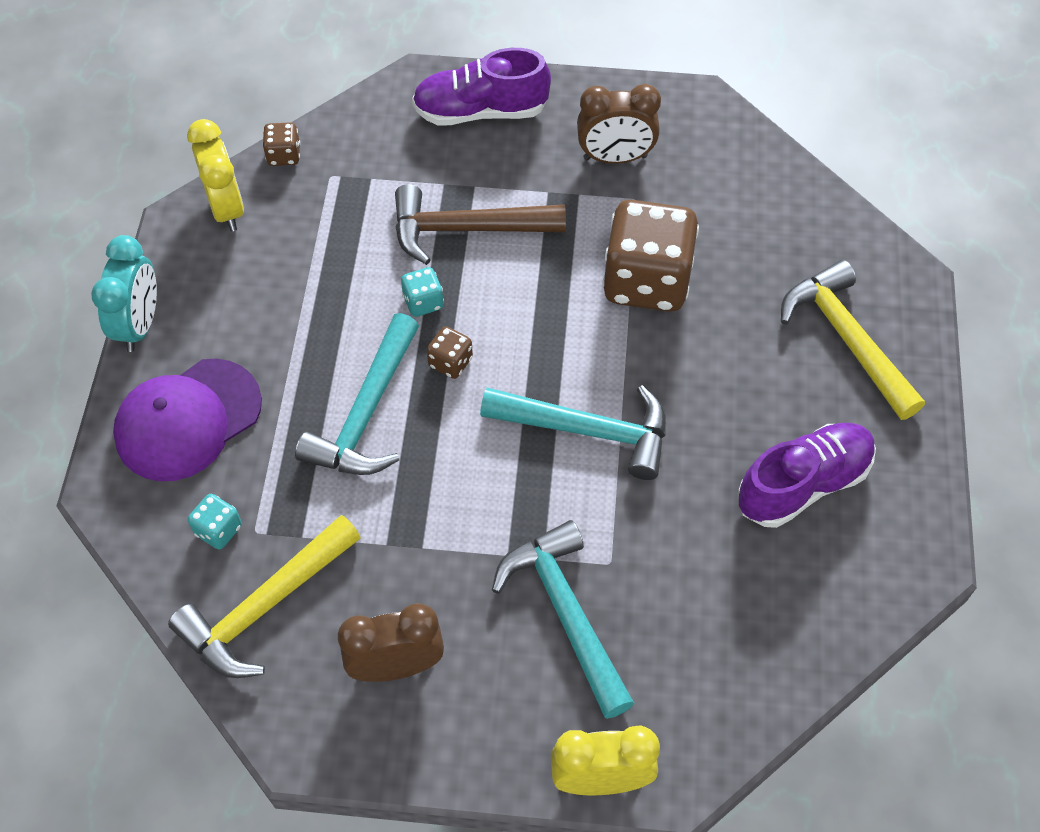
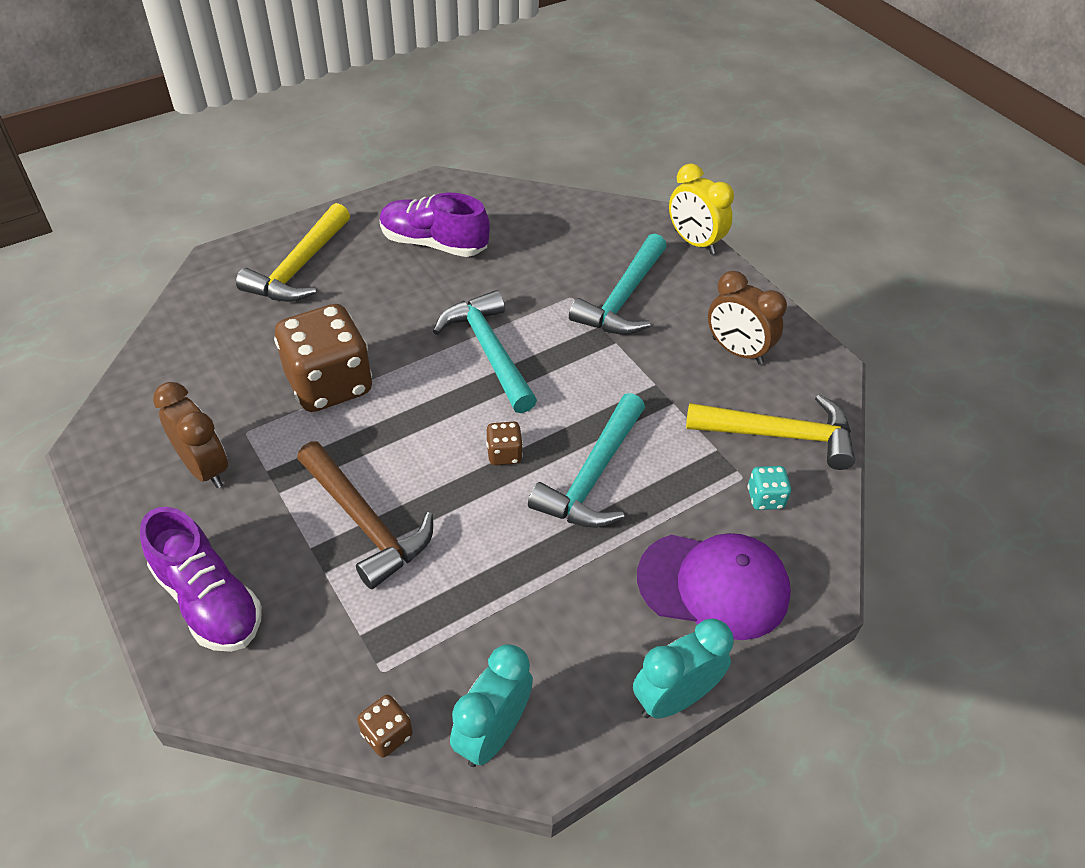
camera: 130 degrees left, 10 degrees down
(226, 208) = (492, 733): yellow clock -> turquoise clock
(367, 413) = (593, 476): turquoise hammer -> turquoise hammer turned 135 degrees clockwise
(423, 302) = (465, 505): turquoise dice -> none

